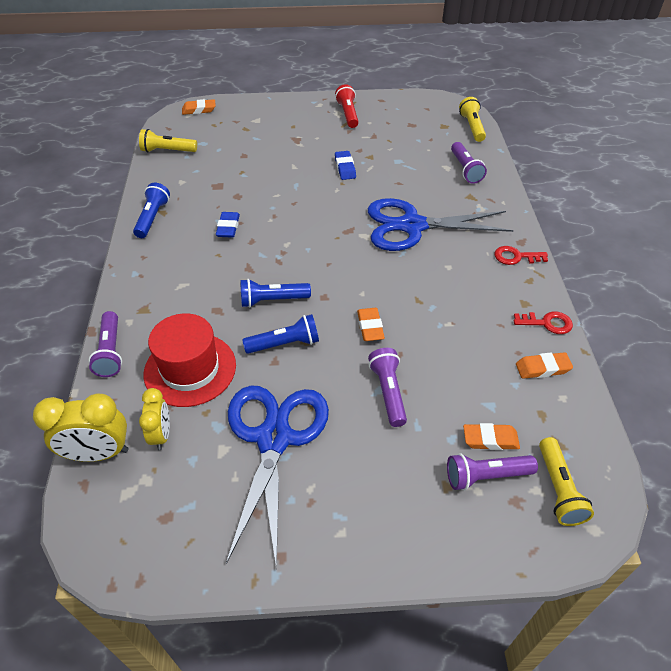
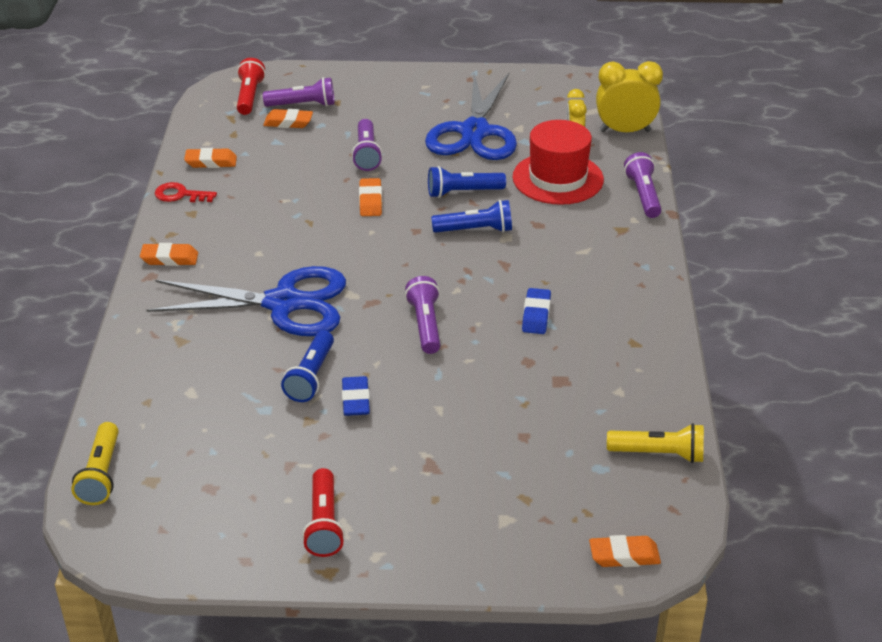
camera: 175 degrees left, 10 degrees down
(152, 218) = (646, 334): blue flashlight -> blue flashlight (311, 376)
(465, 169) = (163, 386): purple flashlight -> purple flashlight (425, 325)
(516, 257) = (169, 259): red key -> orange eraser
(558, 489) = (249, 96): yellow flashlight -> red flashlight

